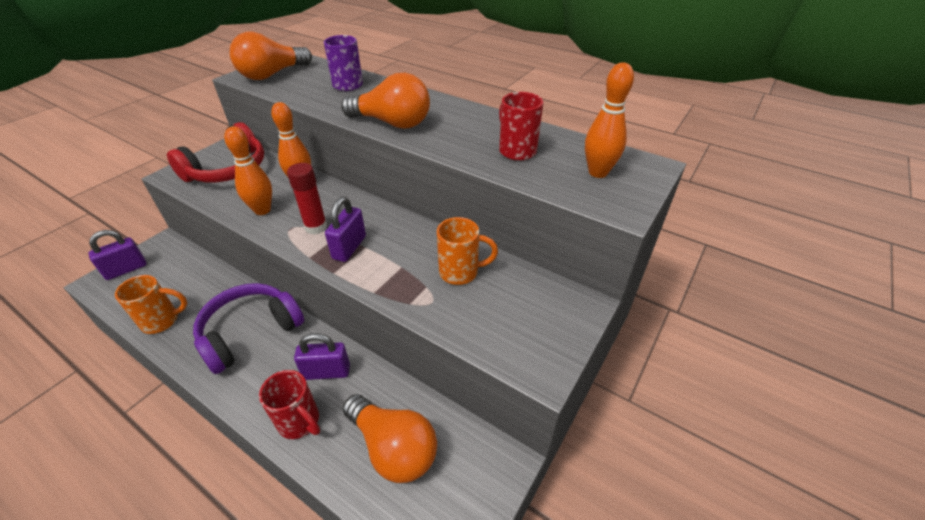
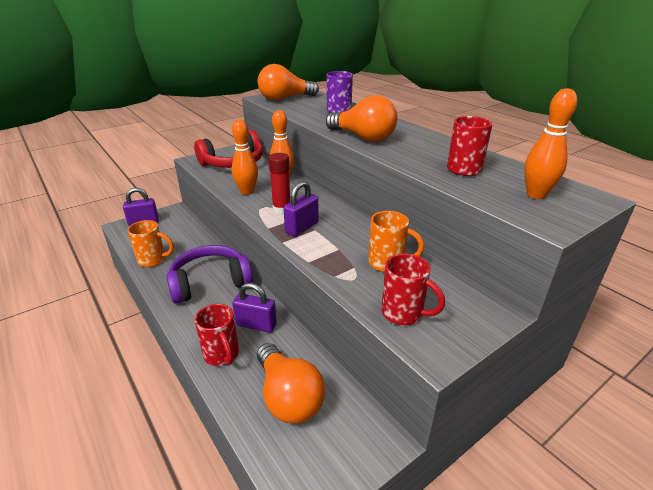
camera: 20 degrees right, 10 degrees down
(497, 331) = (404, 313): none -> red mug

